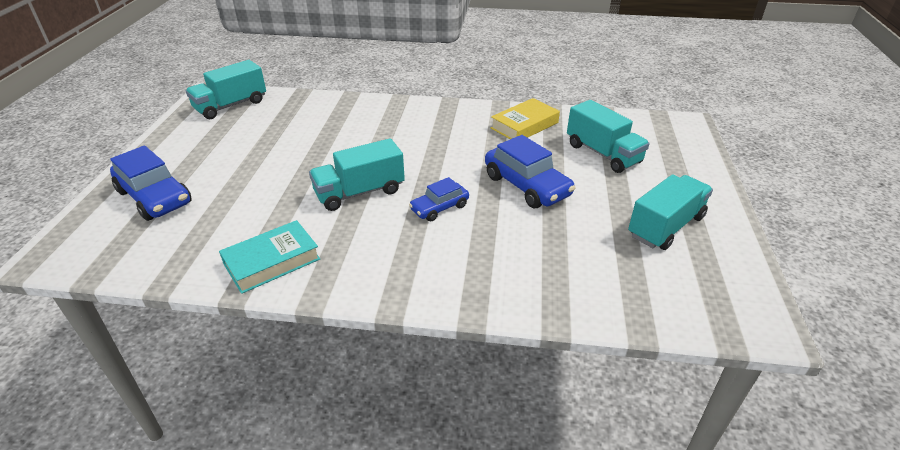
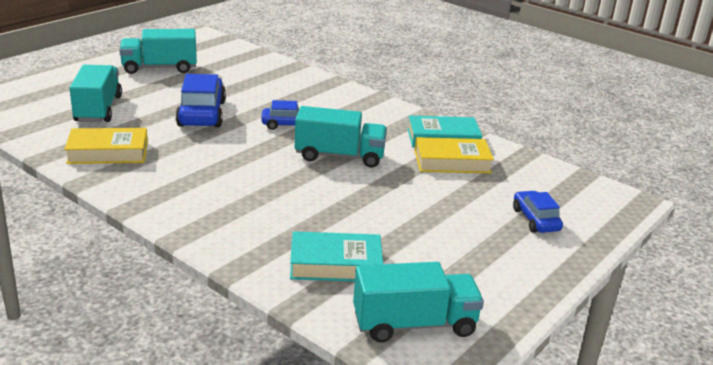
camera: 150 degrees left, 10 degrees down
(155, 197) = (535, 220): blue car -> blue car, size x0.59
(249, 231) = (452, 162): none -> yellow book
(295, 116) = (335, 264): none -> turquoise book

